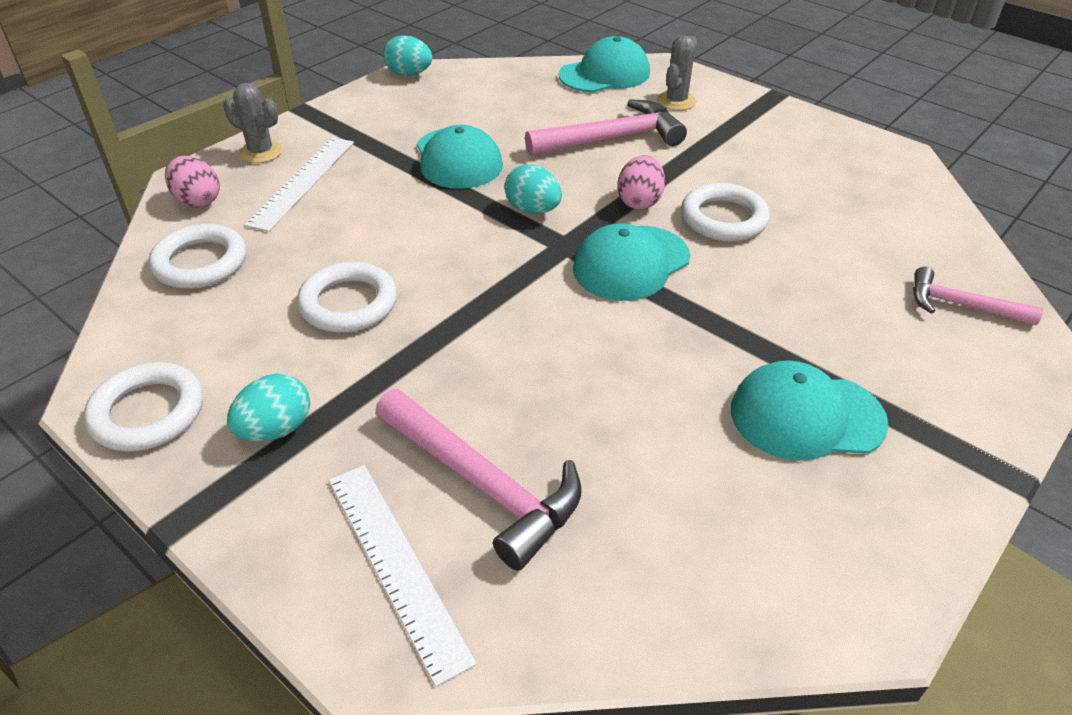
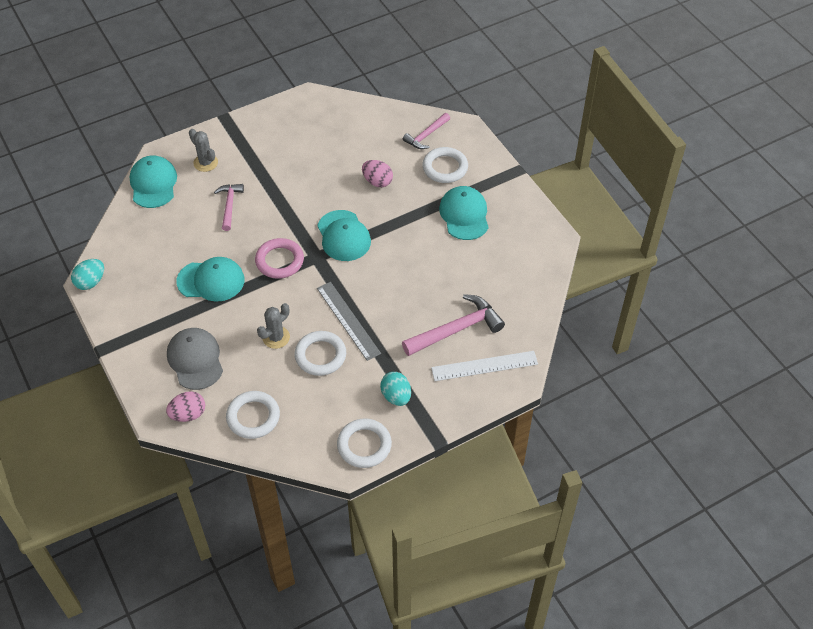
camera: 70 degrees left, 10 degrees up
(261, 152) = (148, 377): grey cactus -> grey cactus (276, 337)
(302, 182) = (195, 360): white ruler -> grey cap
(441, 317) = (348, 320): none -> grey ruler
(533, 210) = (279, 261): turquoise egg -> pink ring
(612, 139) = (229, 205): pink hammer -> pink hammer, size x0.61
(639, 201) = (295, 215): pink egg -> pink egg (377, 181)
(723, 218) = (326, 188): white ring -> white ring (445, 168)
(806, 416) = (464, 215): turquoise cap -> turquoise cap turned 150 degrees clockwise

